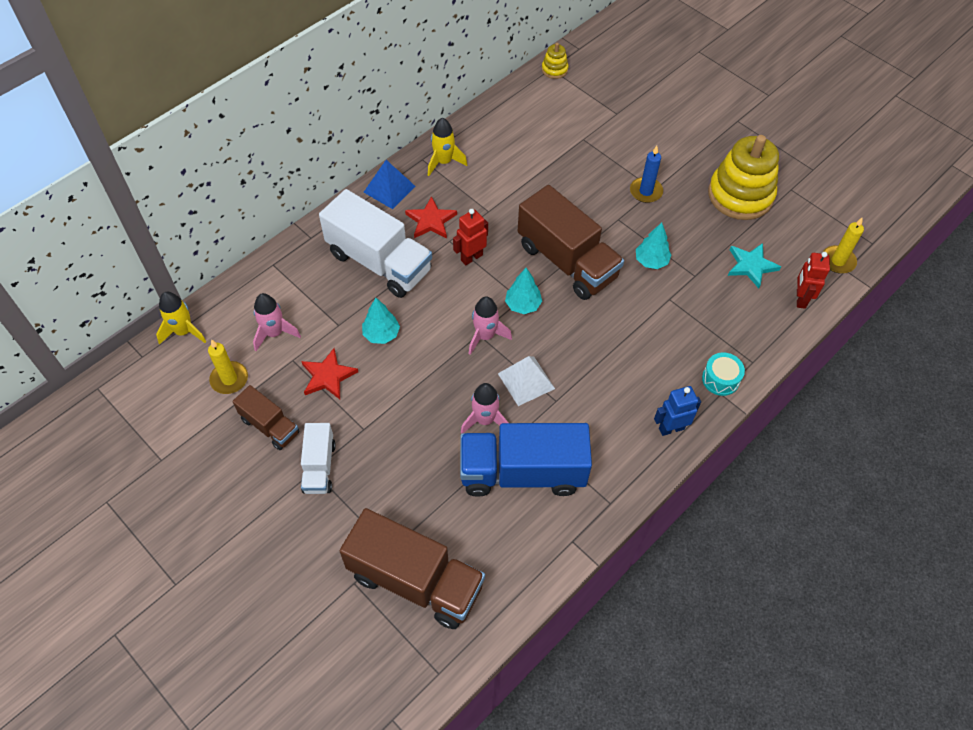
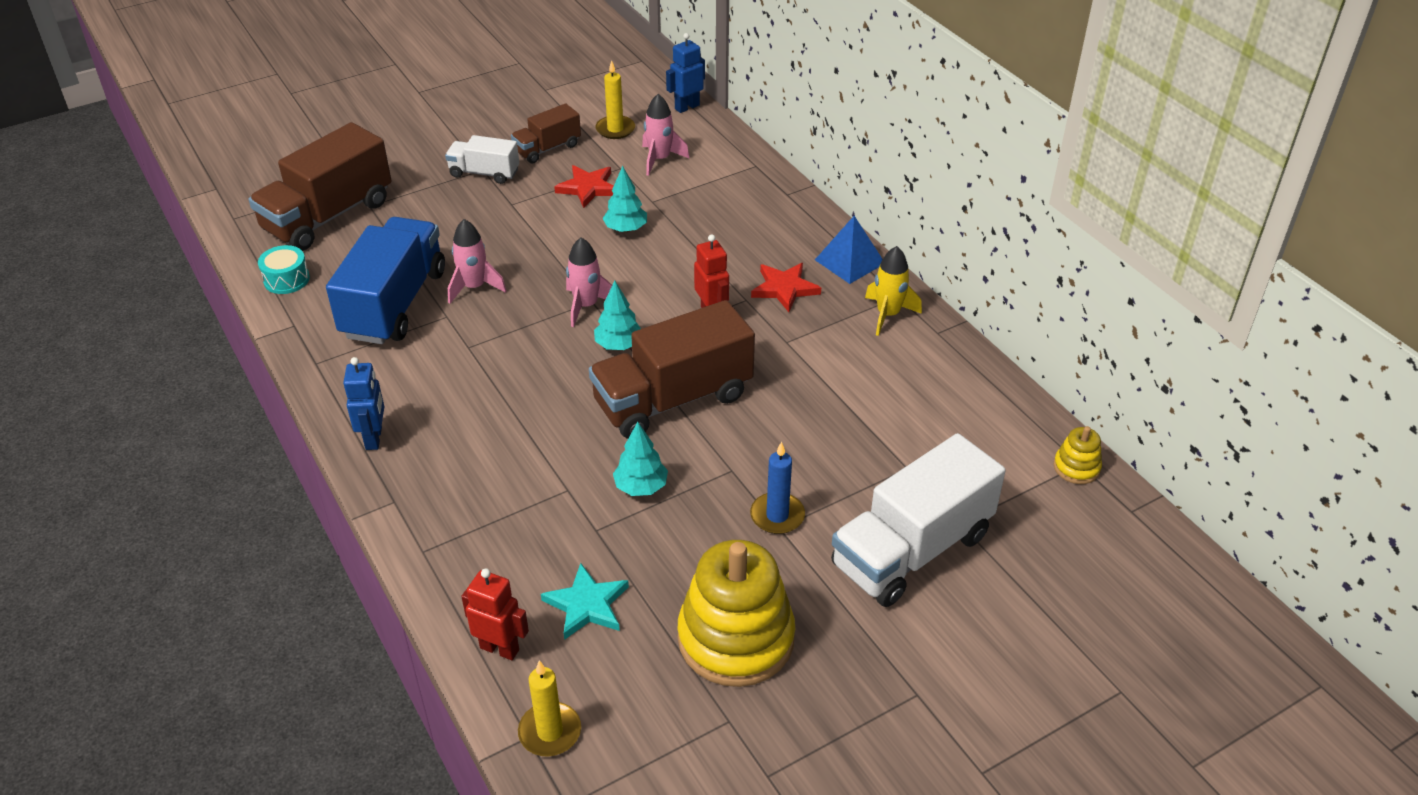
camera: 105 degrees right, 15 degrees down
(184, 331) = (687, 107): yellow rocket -> blue robot
(379, 262) = (731, 239): white truck -> white truck (912, 550)
(526, 381) = (508, 327): white pyramid -> none
(720, 379) = (415, 507): turquoise drum -> turquoise drum (286, 279)

